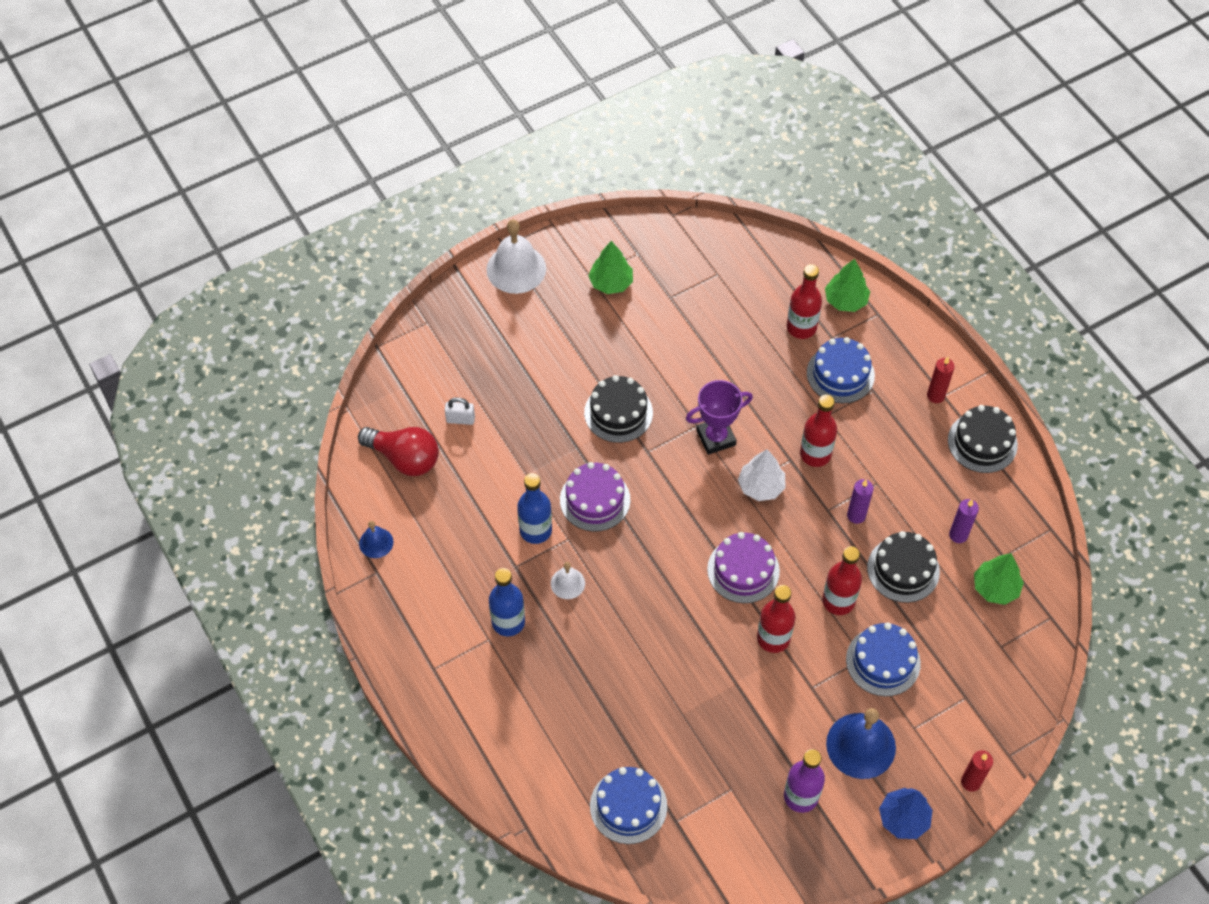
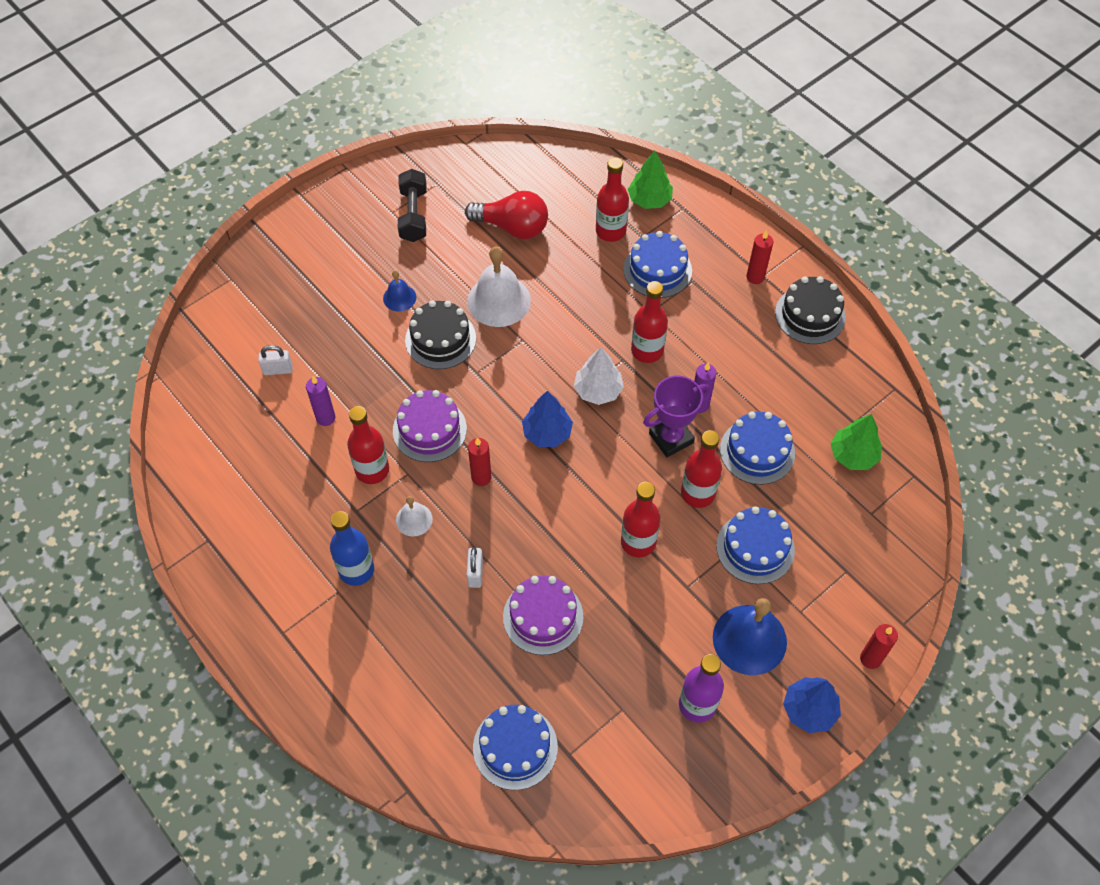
camera: 10 degrees left, 0 degrees up
(376, 542) = (203, 509): blue bell -> blue bell (399, 297)
(404, 458) = (223, 417): red light bulb -> red light bulb (512, 227)
(516, 269) = (315, 215): white bell -> white bell (499, 300)
(535, 530) = (372, 470): blue bottle -> red bottle
(611, 283) = (413, 215): green tree -> black dumbbell
(617, 643) = (475, 573): none -> white padlock
(636, 553) = (481, 477): none -> red candle
(705, 520) = (547, 433): none -> blue tree
(716, 438) = (544, 349): purple trophy -> purple trophy (671, 438)
(743, 570) = (594, 477): purple cake -> purple cake (543, 616)
(903, 569) = (757, 451): black cake -> blue cake
(958, 535) = (805, 408): purple candle -> purple candle (325, 418)

